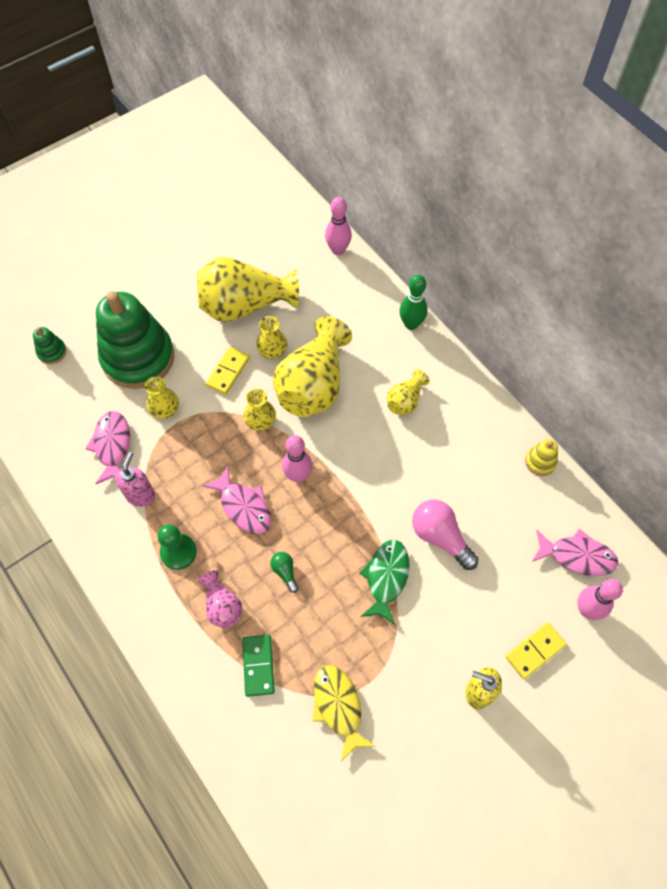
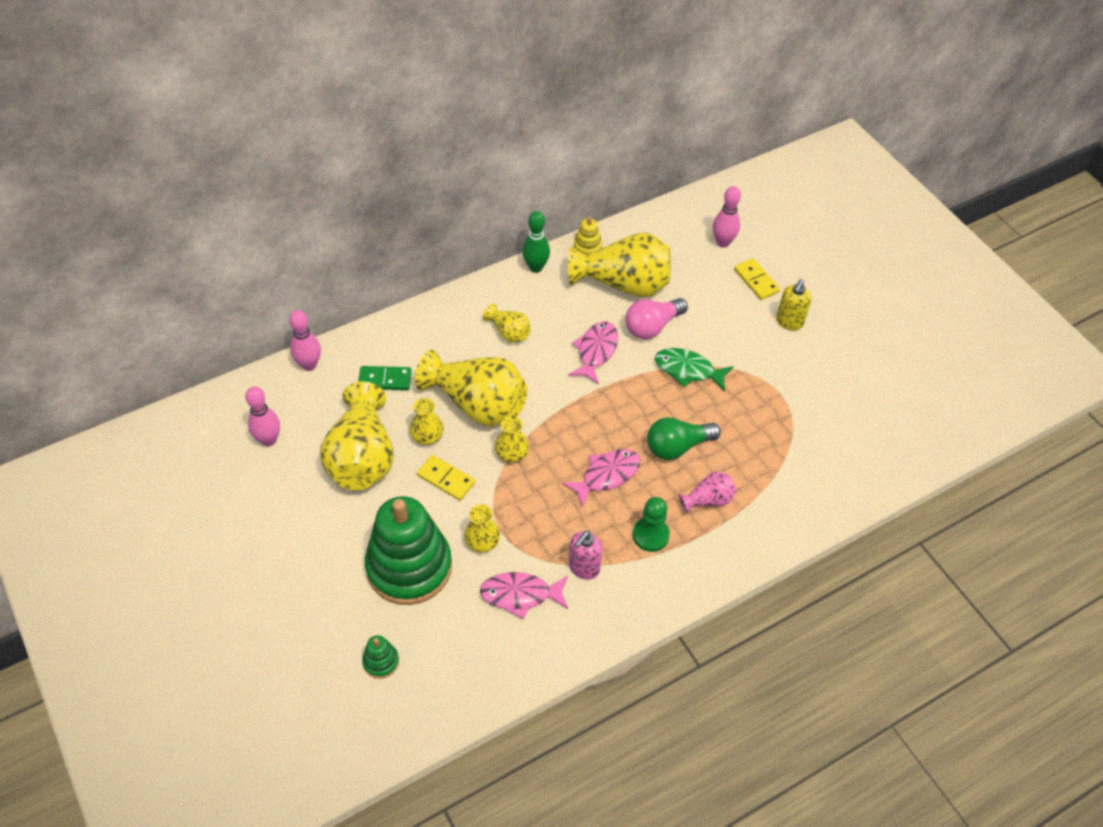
camera: 85 degrees left, 10 degrees down
(141, 495) = (583, 568): pink soap dispenser -> pink soap dispenser turned 75 degrees counterclockwise
(258, 665) = (765, 475): green domino -> green domino (385, 380)
(285, 572) = (677, 446): green light bulb -> green light bulb, size x1.93
(298, 475) = (578, 427): pink bowling pin -> pink bowling pin (268, 440)
(338, 707) = (802, 418): yellow fish -> none
(411, 324) = (421, 316): green bowling pin -> green bowling pin (535, 267)
(494, 502) = (623, 284): none -> yellow vase
(577, 556) = (677, 239): pink fish -> pink fish (596, 351)

